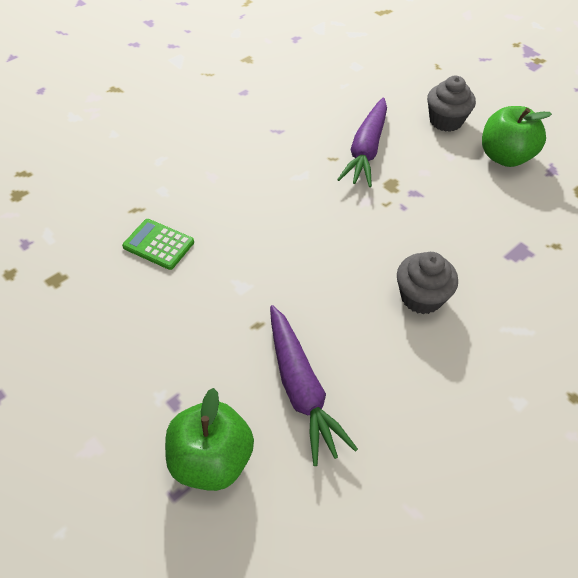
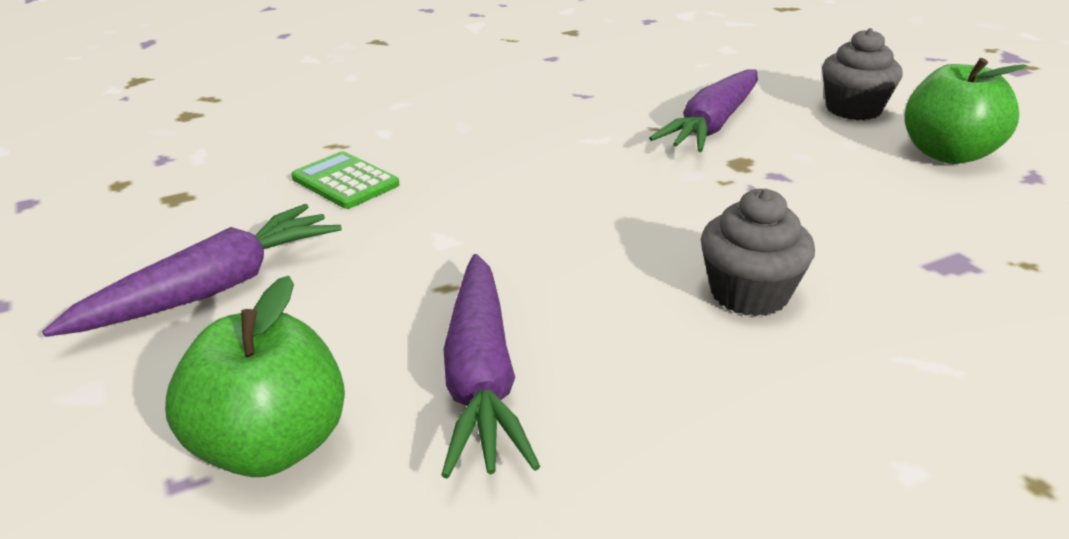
camera: 15 degrees right, 20 degrees down
(121, 355) = (212, 289): none -> purple carrot

